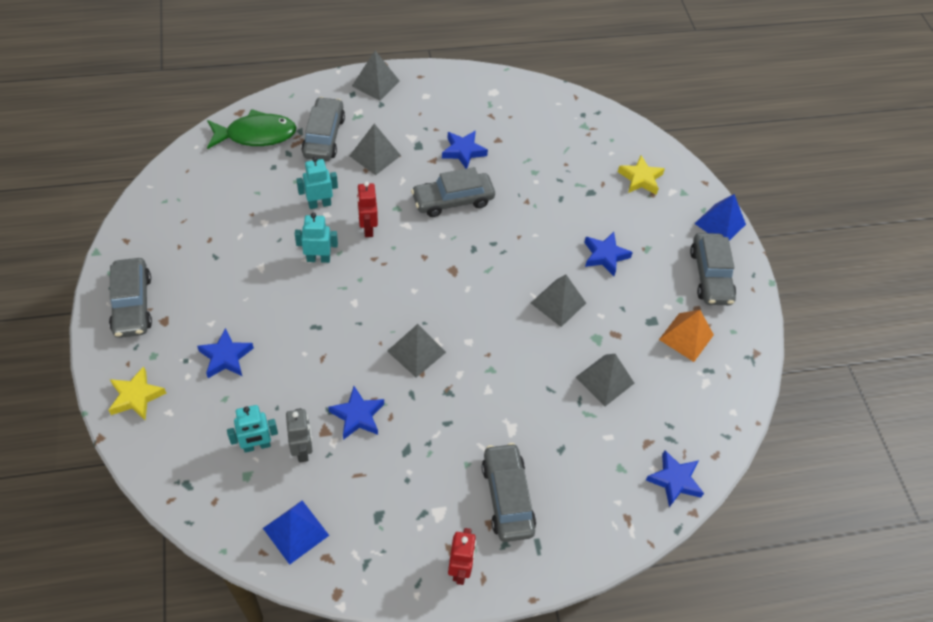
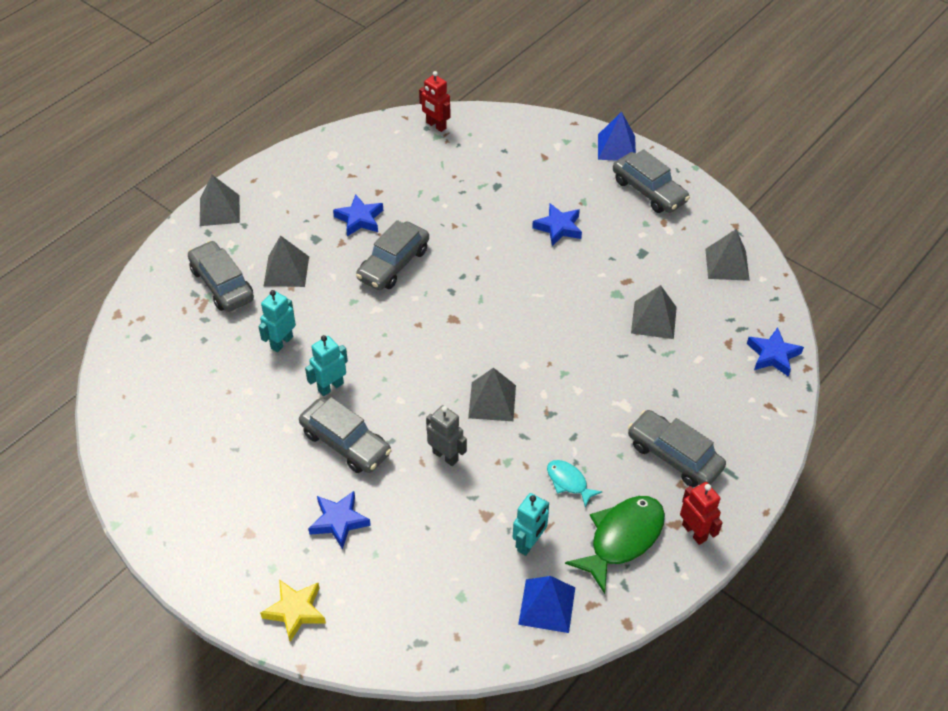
camera: 35 degrees left, 5 degrees down
(132, 304) = (203, 541): grey car -> grey car (345, 443)
(256, 135) = (156, 323): green fish -> green fish (622, 539)
(257, 446) = (444, 568): turquoise robot -> turquoise robot (529, 543)
(303, 450) = (484, 542): grey robot -> grey robot (445, 456)
(357, 415) = (499, 483): blue star -> none
(367, 228) = (346, 334): red robot -> red robot (436, 125)
(407, 454) = (569, 482): none -> turquoise fish
(558, 303) = (561, 287): grey pyramid -> grey pyramid (727, 264)
(640, 178) = (523, 150): yellow star -> none
(686, 337) = (677, 248): orange pyramid -> none

